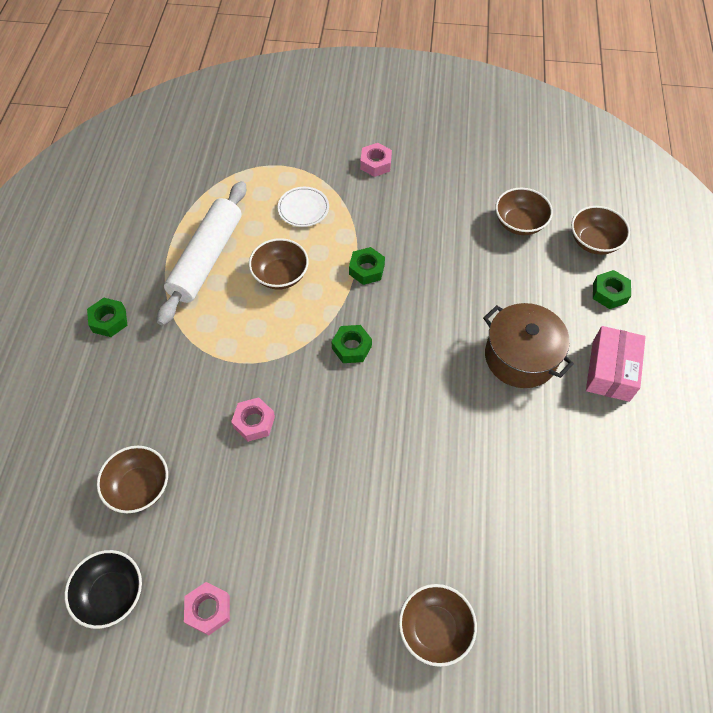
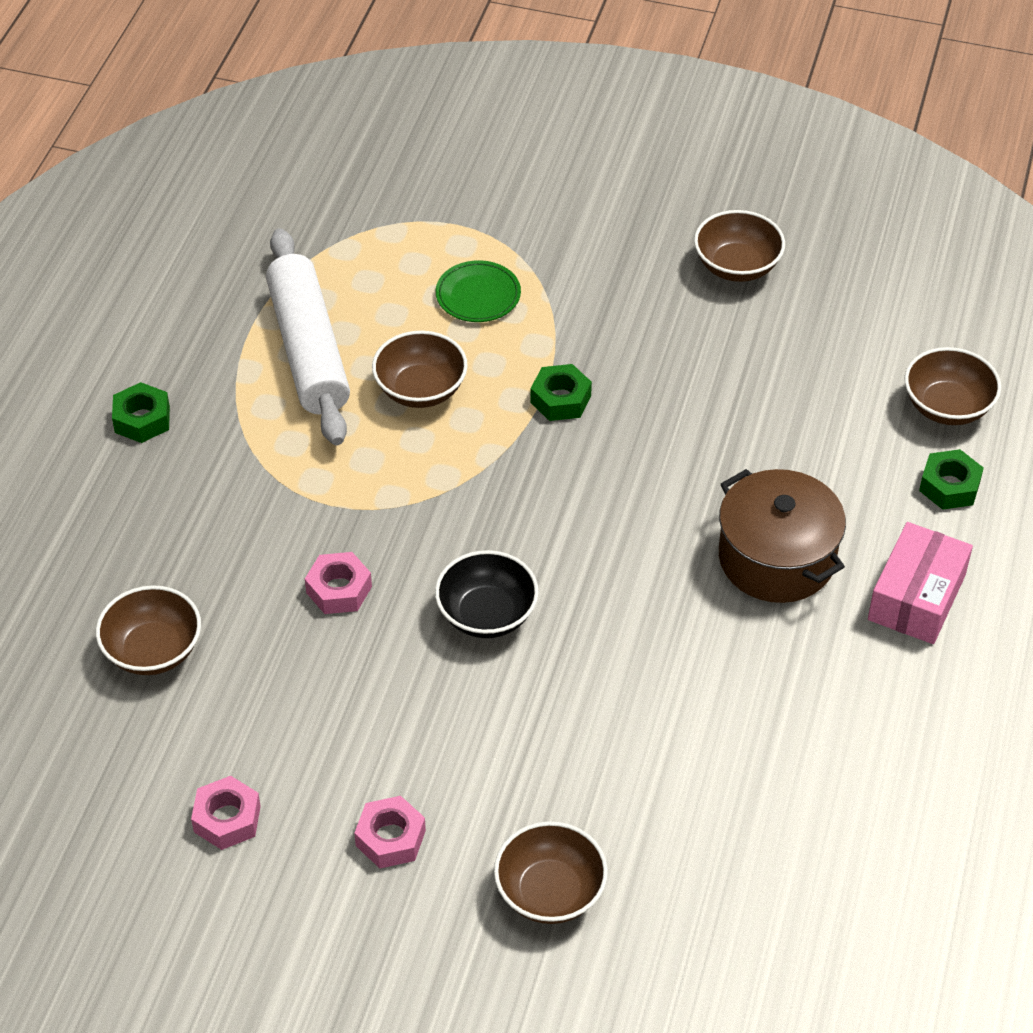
camera: 10 degrees right, 10 degrees down
(112, 594) = (92, 778): black bowl -> black bowl (487, 614)
(206, 258) = (308, 350): white rolling pin -> white rolling pin turned 45 degrees counterclockwise
(303, 209) = (478, 296): white plate -> green plate
(351, 347) = (511, 508): green nut -> none
(375, 164) = (612, 241): pink nut -> pink nut (390, 838)
(519, 223) = (830, 362): brown bowl -> brown bowl (737, 266)

